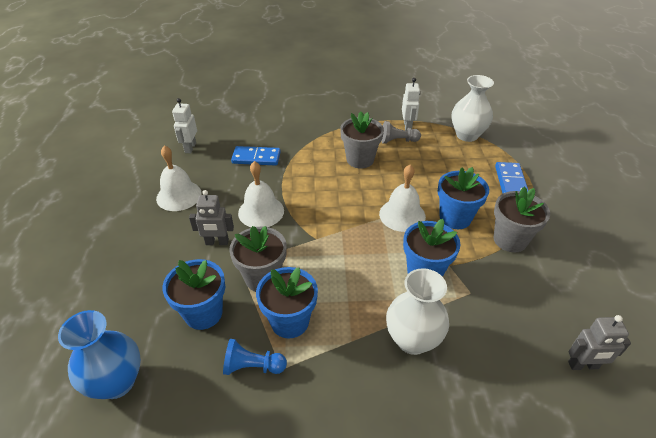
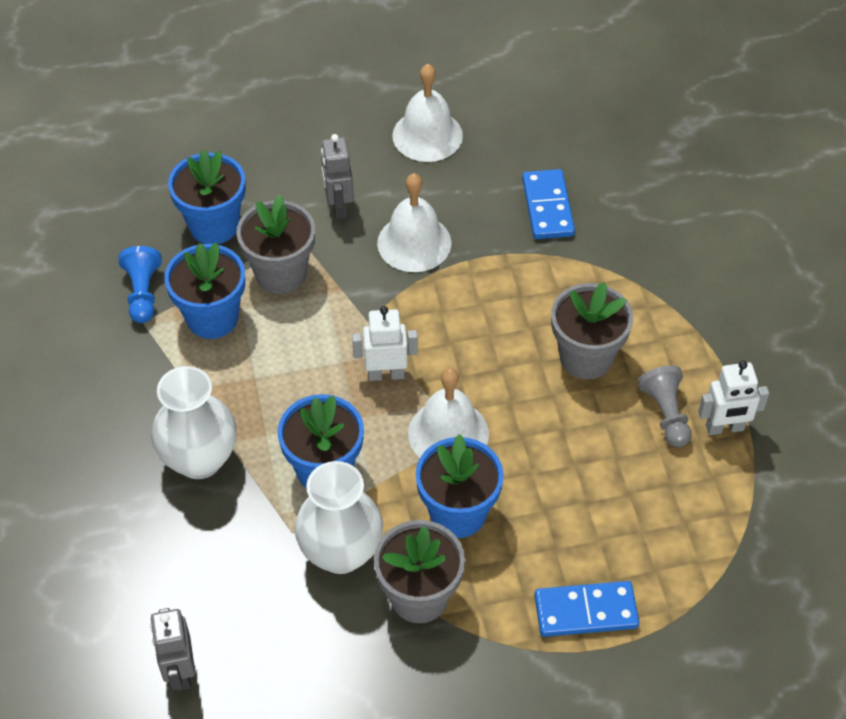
camera: 80 degrees right, 10 degrees up
(117, 382) = (112, 175): blue vase -> none
(190, 148) = (549, 114): white robot -> white robot (386, 374)
(467, 135) = (727, 538): white vase -> white vase (341, 552)

